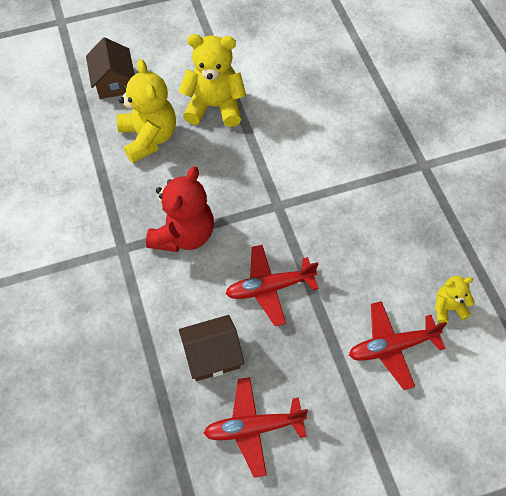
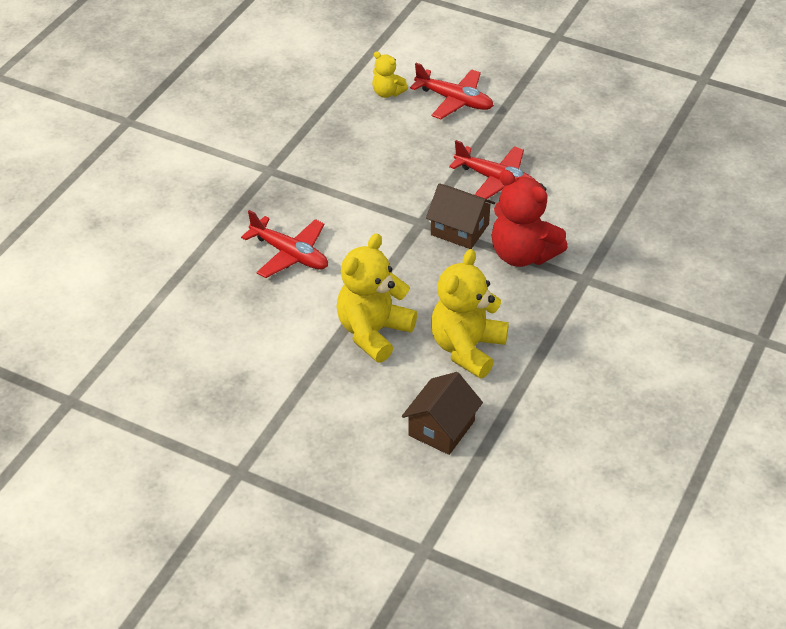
camera: 135 degrees left, 15 degrees down
(183, 234) = (522, 254): red teddy bear -> red teddy bear turned 120 degrees counterclockwise
(212, 355) = (585, 173): brown house -> brown house (460, 229)
(214, 106) = (373, 332): yellow teddy bear -> yellow teddy bear turned 75 degrees clockwise
(253, 428) = (599, 124): red plane -> red plane (290, 254)

